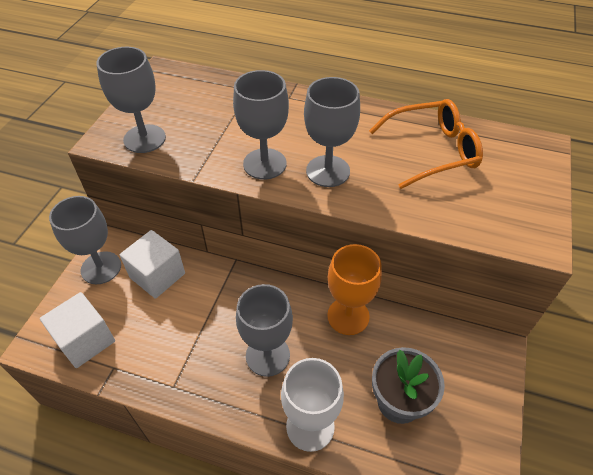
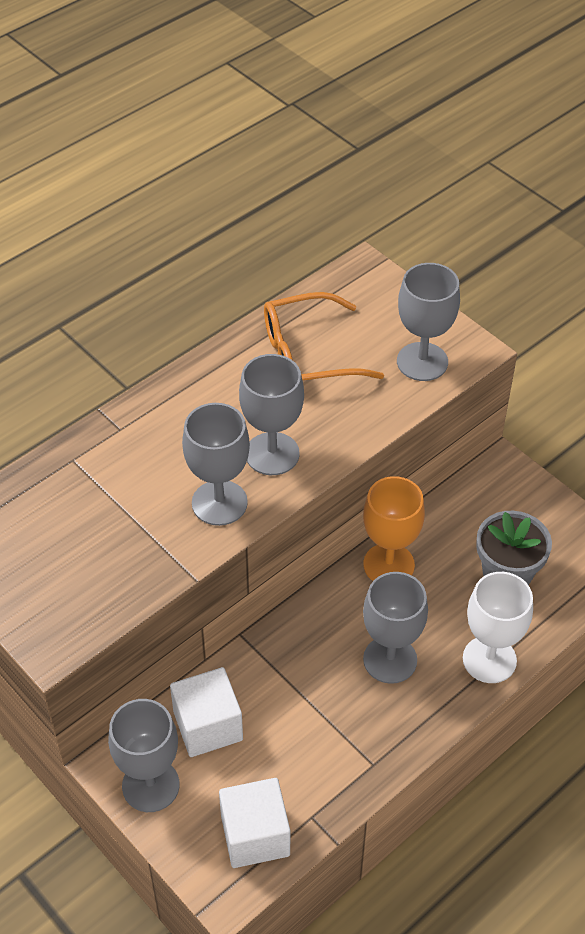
camera: 60 degrees left, 0 degrees up
(144, 139) = (84, 601): grey goblet -> grey goblet (422, 362)
(432, 151) = (307, 354): orange glasses -> orange glasses turned 120 degrees counterclockwise

